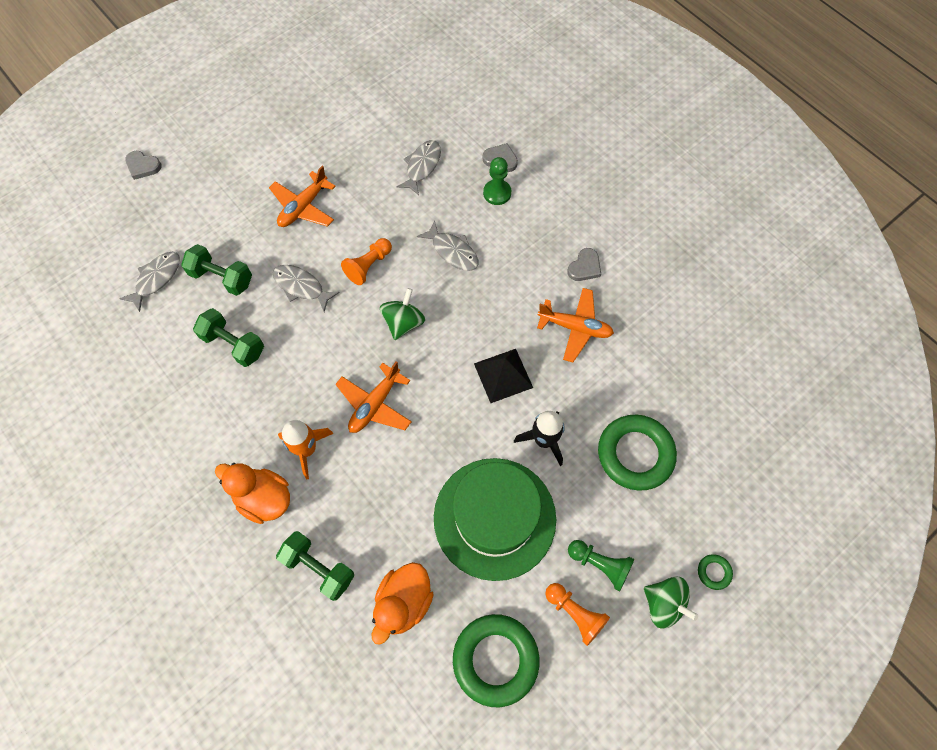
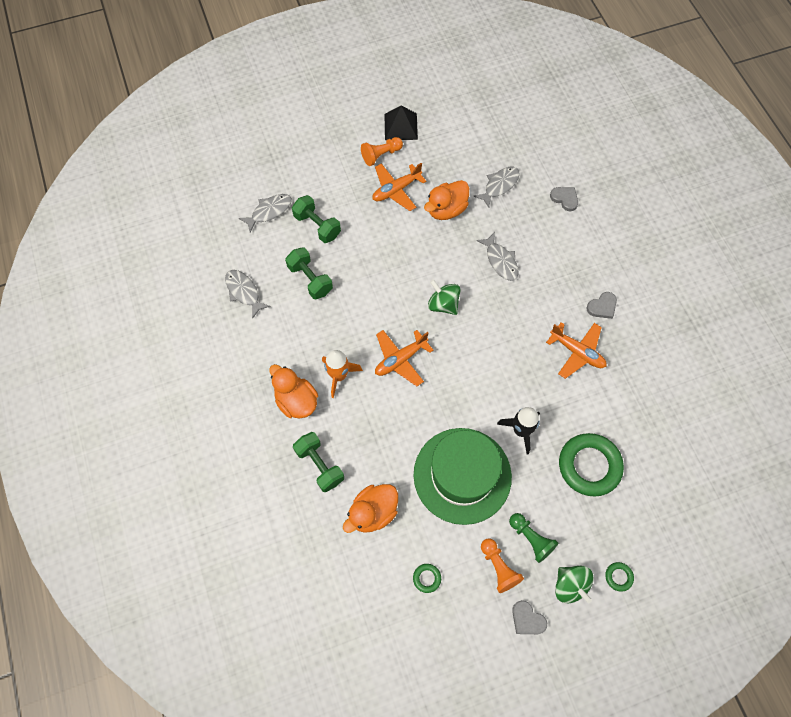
camera: 20 degrees right, 0 degrees up
(143, 166) = (285, 121): grey heart -> grey heart (527, 619)
(301, 287) = (374, 251): grey fish -> grey fish (244, 292)
(368, 266) = (431, 252): orange pawn -> orange pawn (381, 155)
(370, 212) = (446, 210): none -> orange duck
(403, 323) = (443, 304): green spinning top -> green spinning top turned 90 degrees counterclockwise
(495, 660) = (427, 578): green ring -> green ring, size x0.42
(497, 193) = (552, 225): green pawn -> none
(503, 375) = (506, 370): black pyramid -> black pyramid (400, 126)

